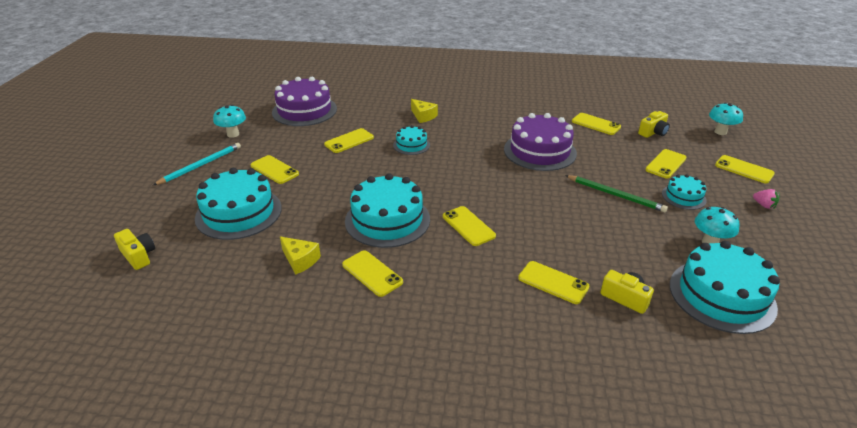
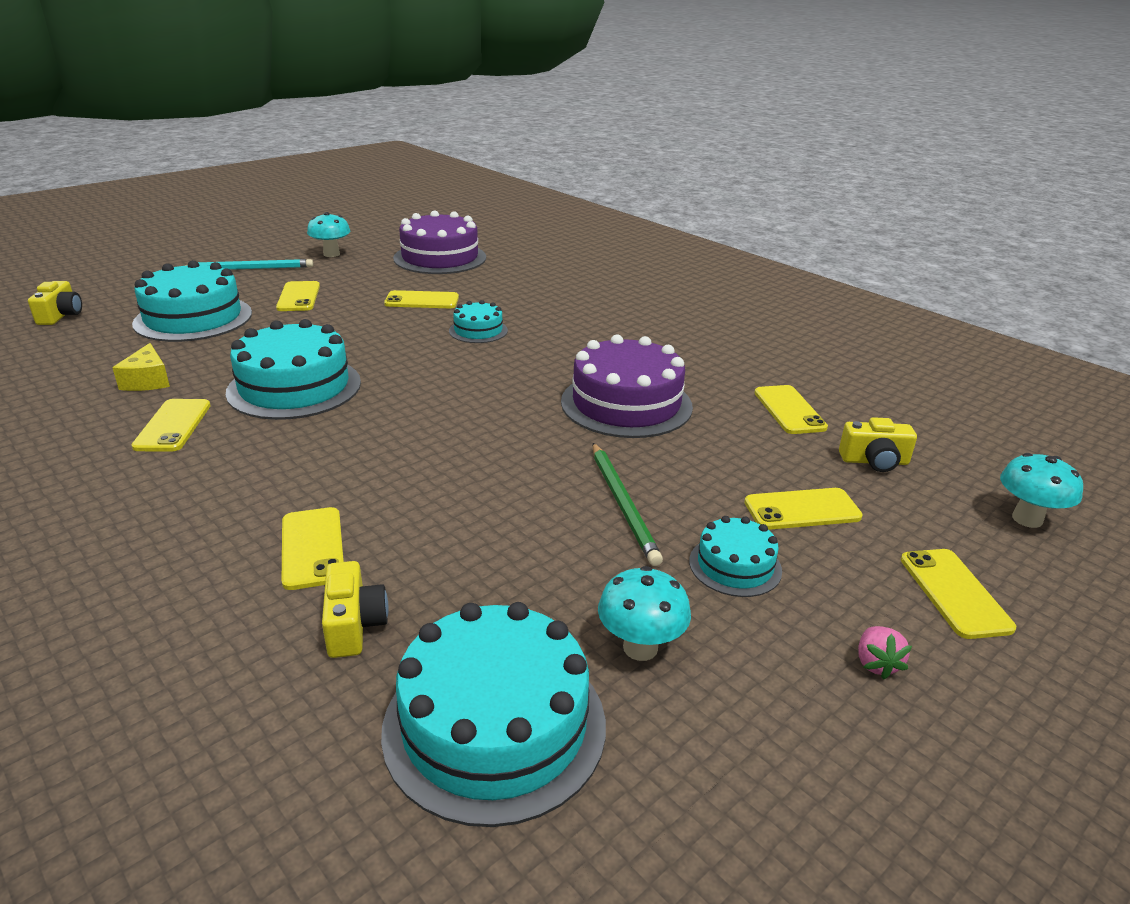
camera: 40 degrees right, 5 degrees down
(423, 116) = (556, 309): yellow cheese -> none
(468, 226) = (357, 436): yellow phone -> none

